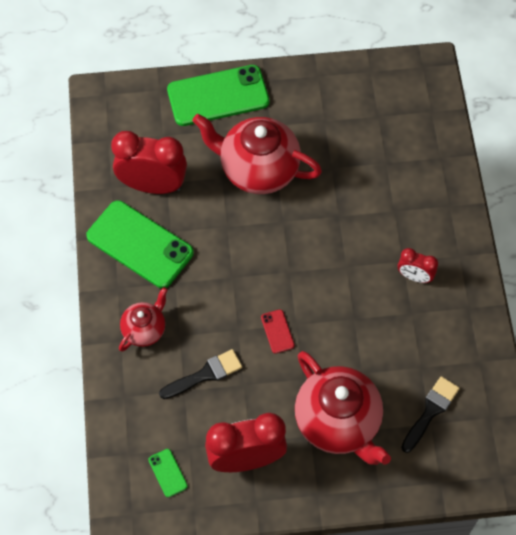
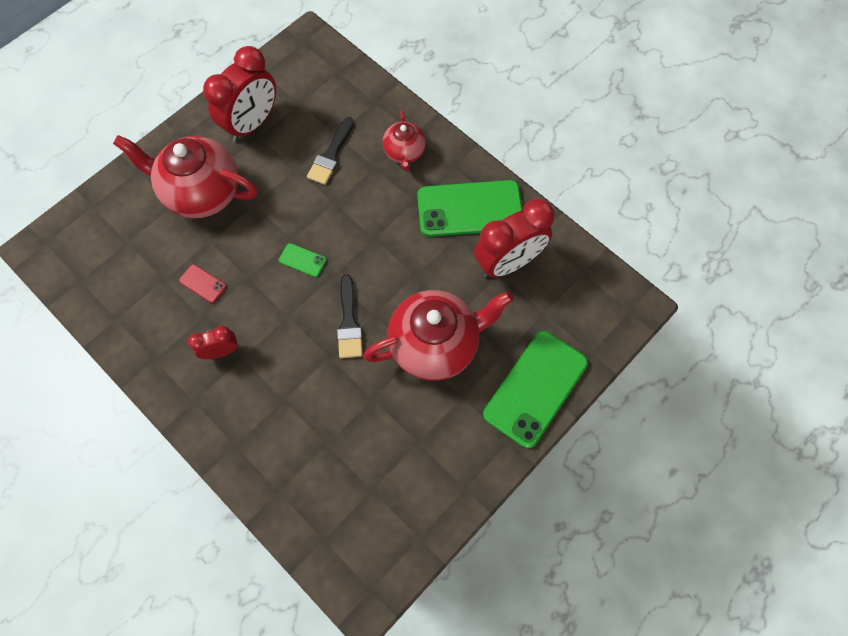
camera: 140 degrees right, 5 degrees up
(167, 473) = (300, 79): green phone -> green phone (302, 260)
(277, 331) = (302, 223): red phone -> red phone (203, 283)
(430, 411) = (133, 251): black brush -> black brush (349, 322)

